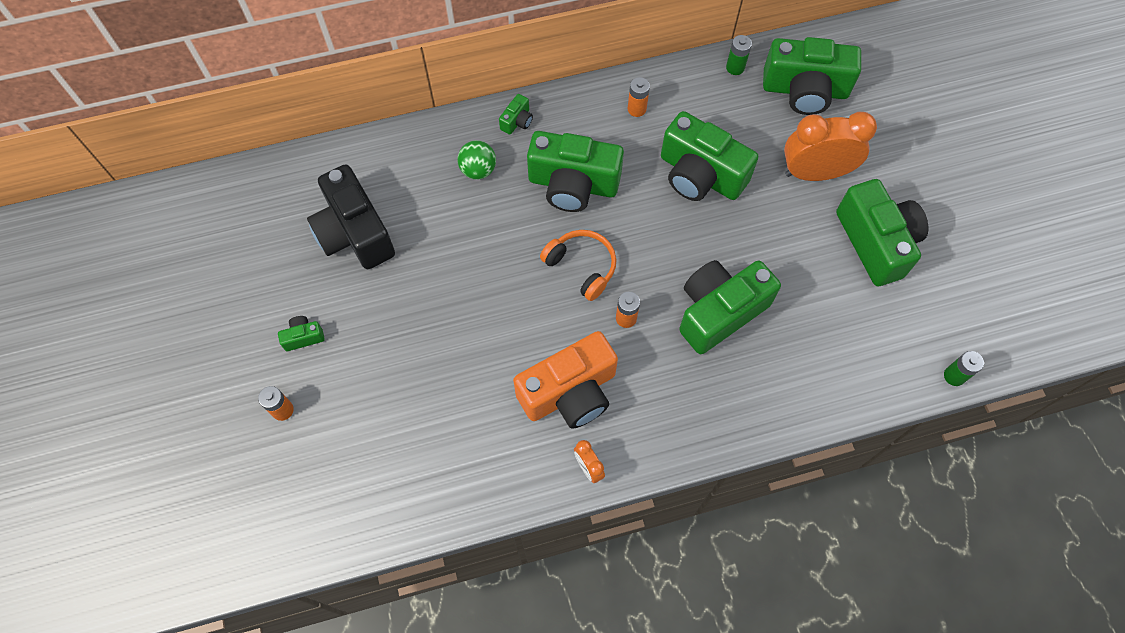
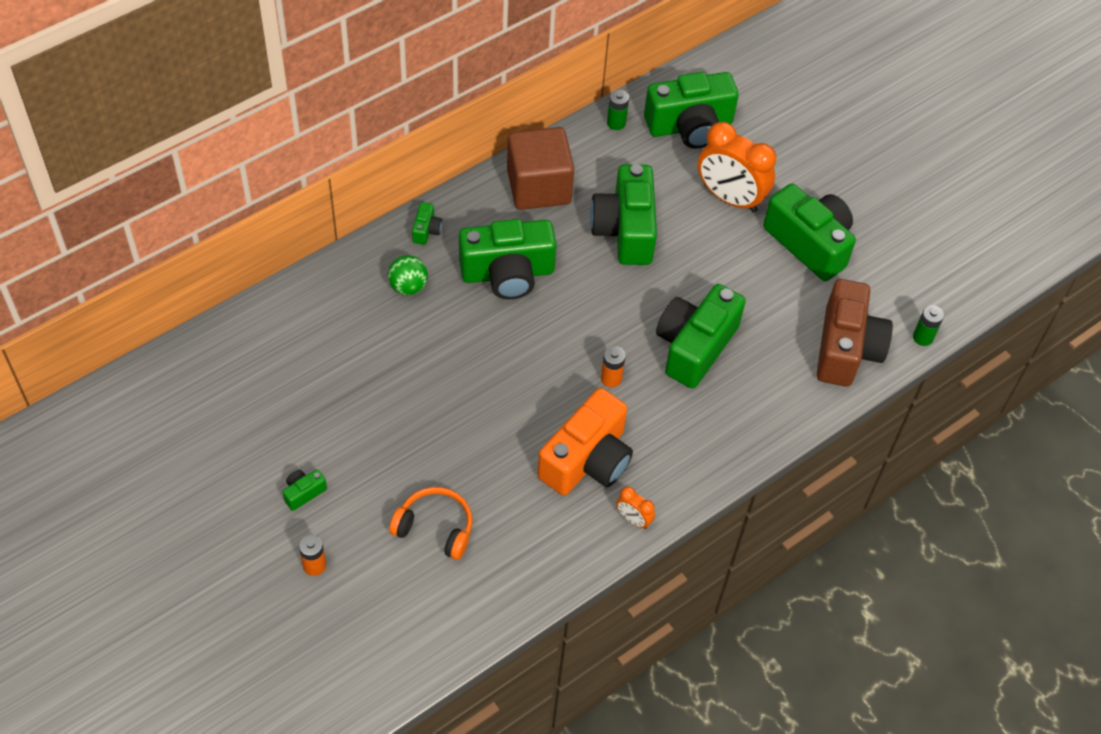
camera: 25 degrees left, 10 degrees down
(354, 233) = (310, 381): black camera -> none
(581, 267) = (549, 345): orange headphones -> orange headphones (435, 528)
(636, 109) = (538, 187): orange battery -> brown cube
(700, 175) = (625, 230): green camera -> green camera turned 75 degrees clockwise
(815, 173) = (729, 198): orange clock -> orange clock turned 120 degrees counterclockwise
(870, 362) = (846, 348): none -> brown camera

